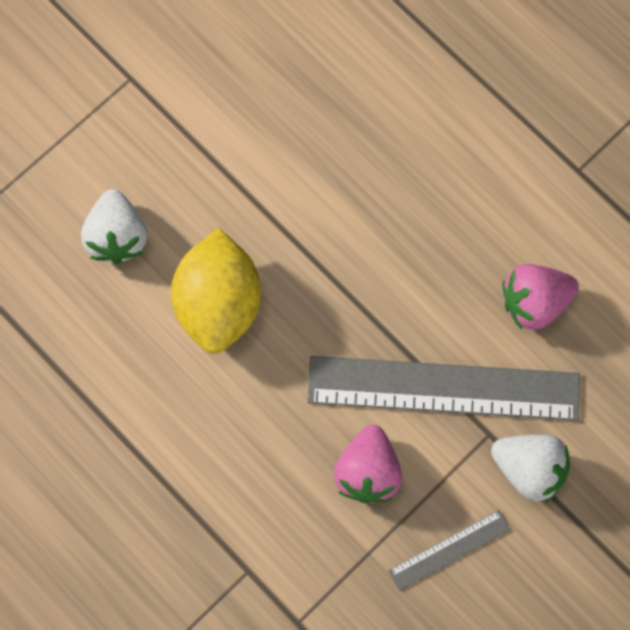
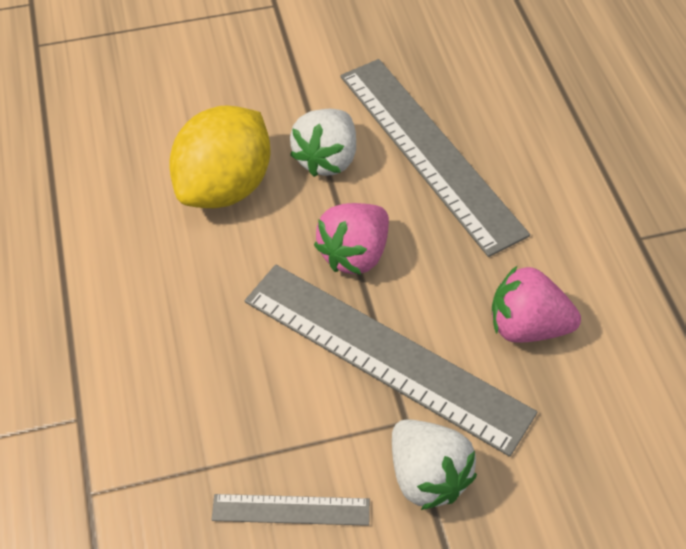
camera: 30 degrees right, 20 degrees down
(117, 236) = (178, 101): white strawberry -> white strawberry (327, 159)
(367, 174) = (429, 152): none -> grey ruler
(367, 471) = (259, 390): pink strawberry -> pink strawberry (354, 254)

